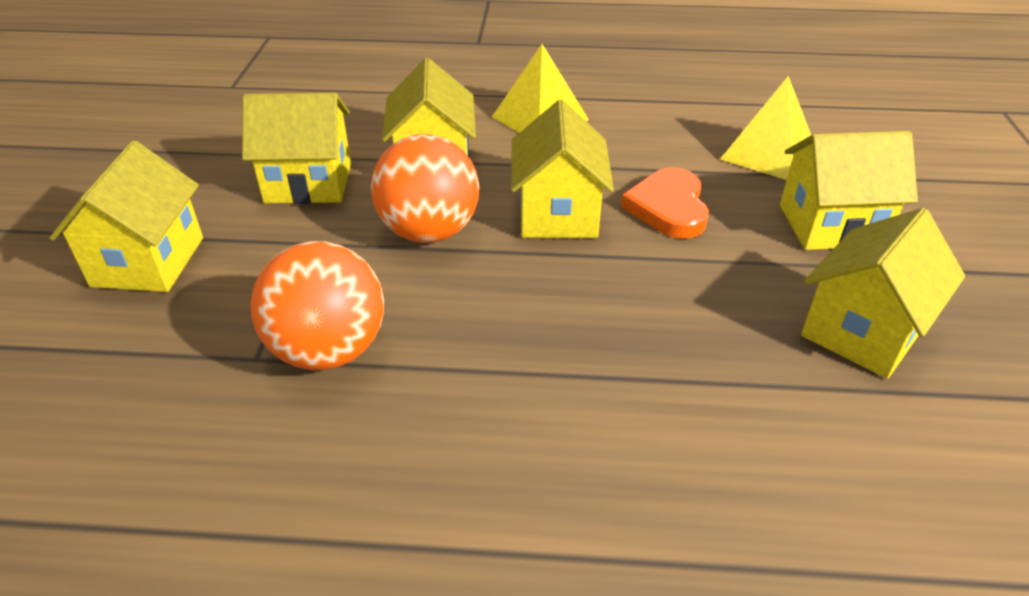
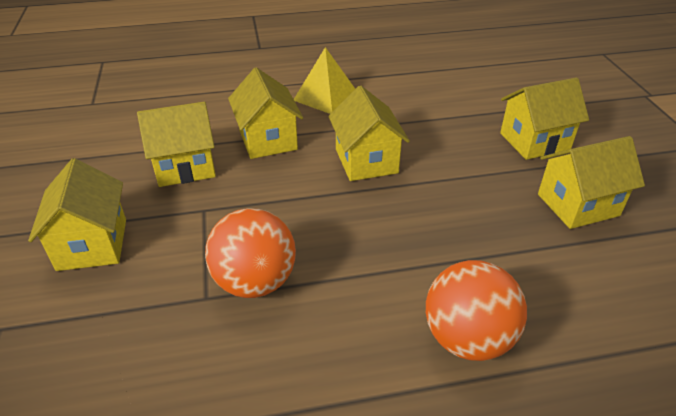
camera: 15 degrees left, 0 degrees up
(429, 231) = (286, 187): orange ball -> orange ball (467, 338)
(668, 208) = (434, 145): orange heart -> none
(768, 153) = (480, 100): yellow pyramid -> none
(862, 331) = (578, 205): yellow house -> yellow house turned 45 degrees clockwise

